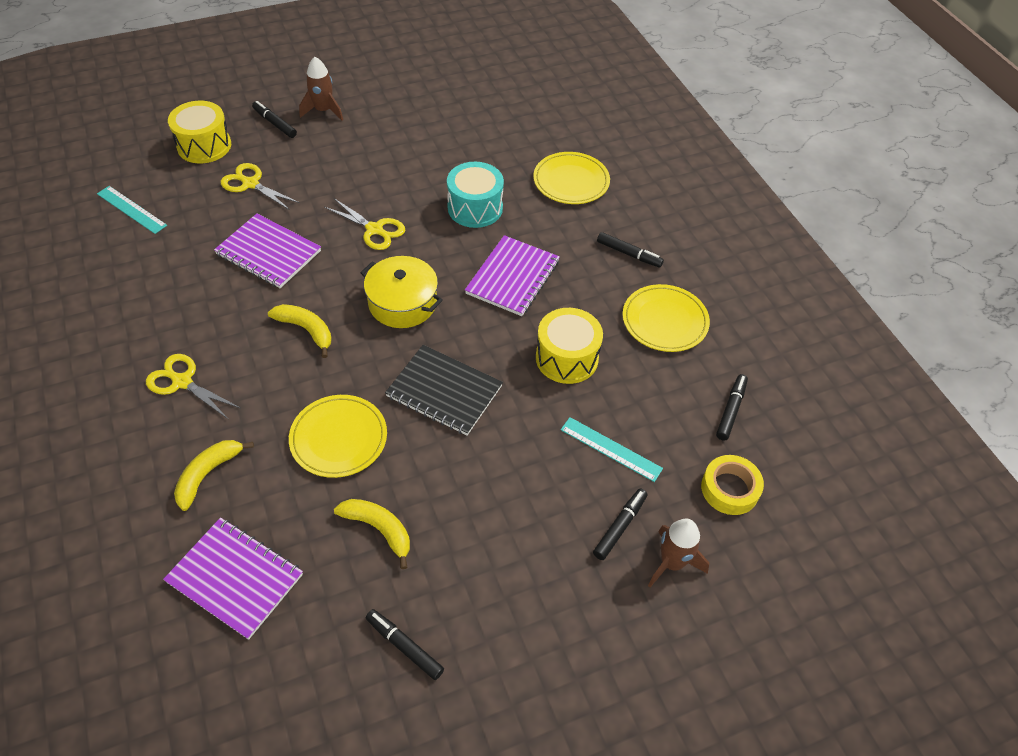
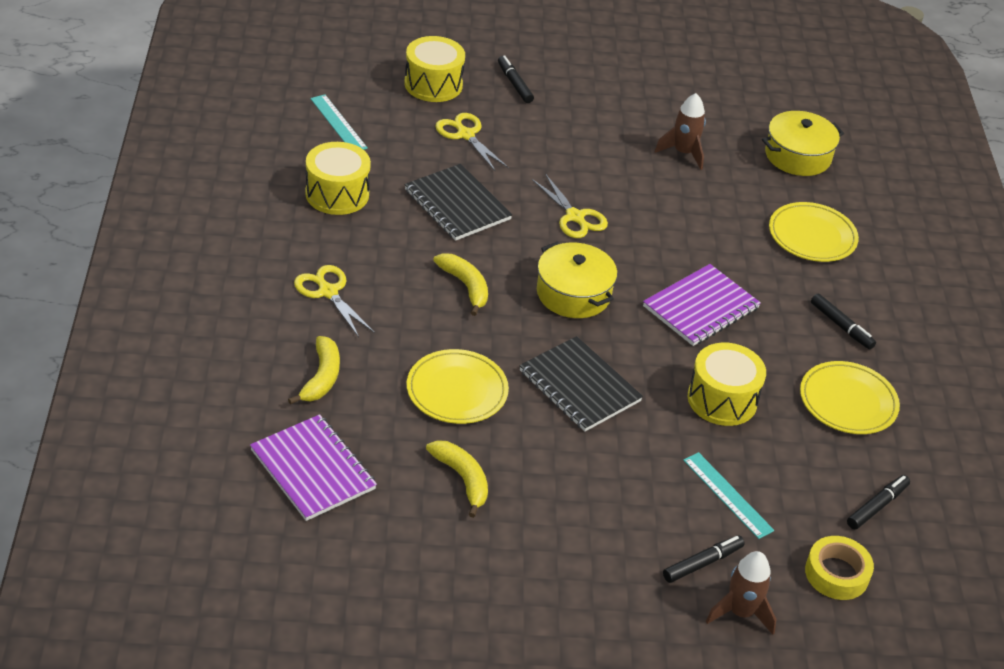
camera: 20 degrees right, 10 degrees down
(155, 279) = (337, 194): none -> yellow drum
(208, 474) = (321, 377): yellow banana -> yellow banana turned 135 degrees clockwise
(268, 253) = (457, 205): purple notebook -> black notebook
(323, 111) = (571, 86): brown rocket -> brown rocket (683, 153)
(404, 646) = (444, 580): black marker -> none
(475, 208) = (692, 229): turquoise drum -> none
(529, 115) = (797, 156): none -> yellow pot

